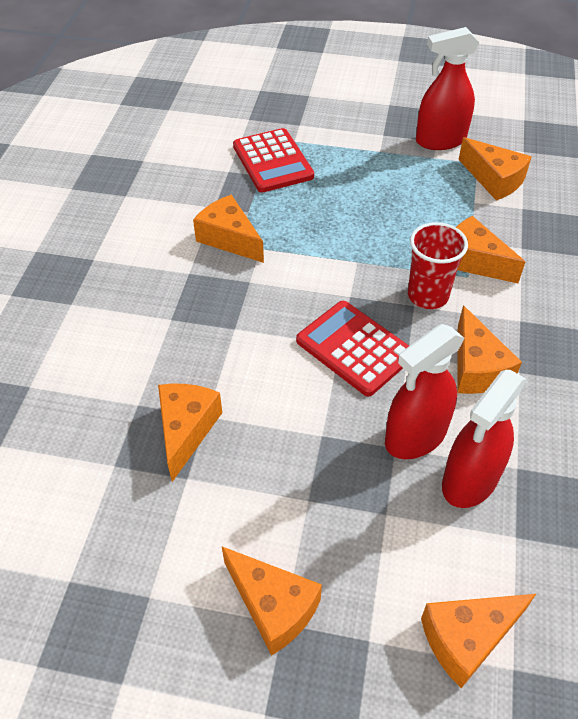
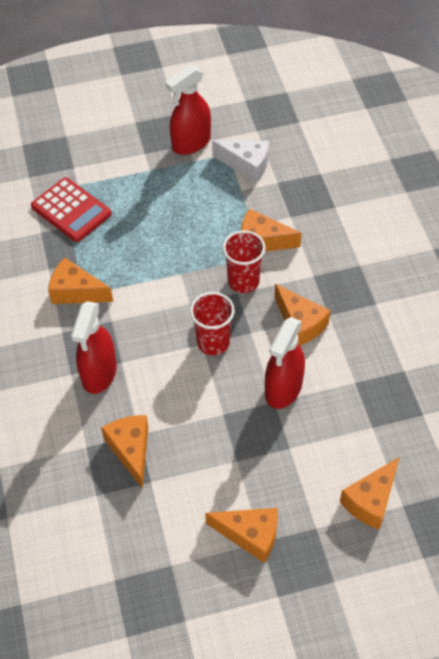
camera: 25 degrees left, 5 degrees up
(354, 348) = (213, 342): red calculator -> red cup
(470, 480) = (330, 403): red spray bottle -> red spray bottle (99, 373)
(494, 180) = (246, 165): orange cheese -> white cheese

